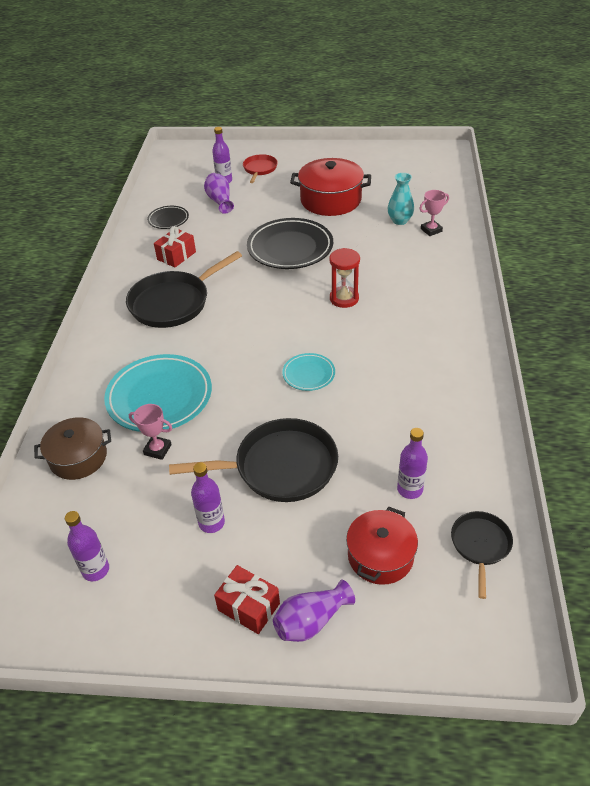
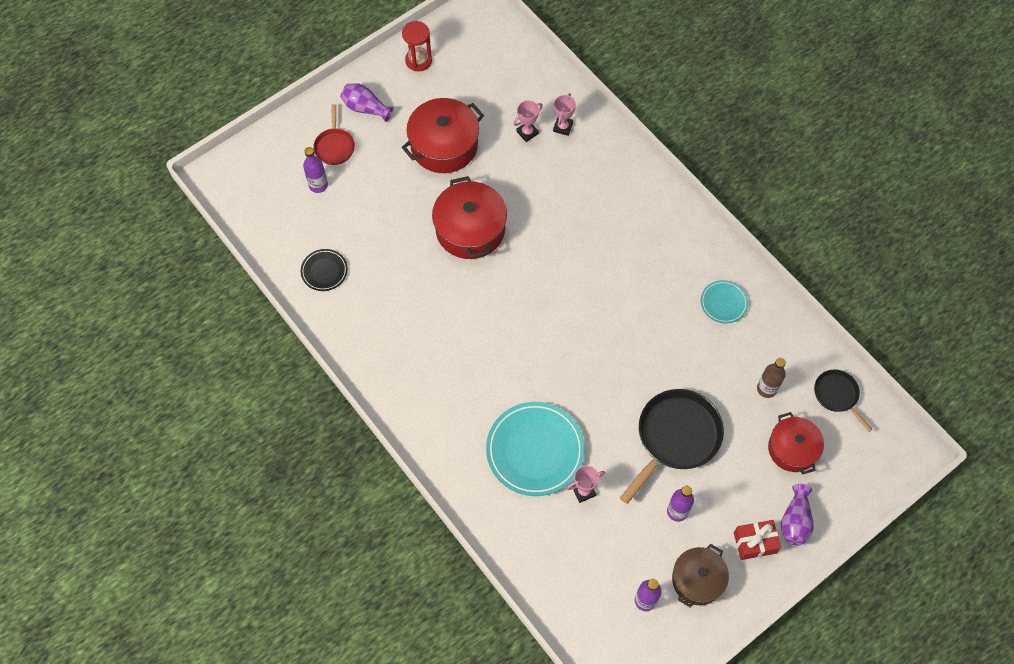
camera: 45 degrees left, 20 degrees up
(78, 457) = (538, 542): brown pot -> brown pot (697, 580)
(173, 302) = (441, 358): black pan -> none
(176, 256) = (383, 308): red gift -> none
(220, 201) = (345, 215): purple vase -> purple vase (366, 108)
(259, 169) = (334, 146): red pan -> red pan turned 150 degrees counterclockwise
(290, 248) = (470, 229): black plate -> red pot
(308, 374) = (616, 347): turquoise plate -> turquoise plate (723, 303)
(344, 298) = (568, 254): red hourglass -> red hourglass (418, 60)
(399, 221) = (527, 132): turquoise vase -> pink trophy
(410, 489) = (766, 389): purple bottle -> brown bottle

